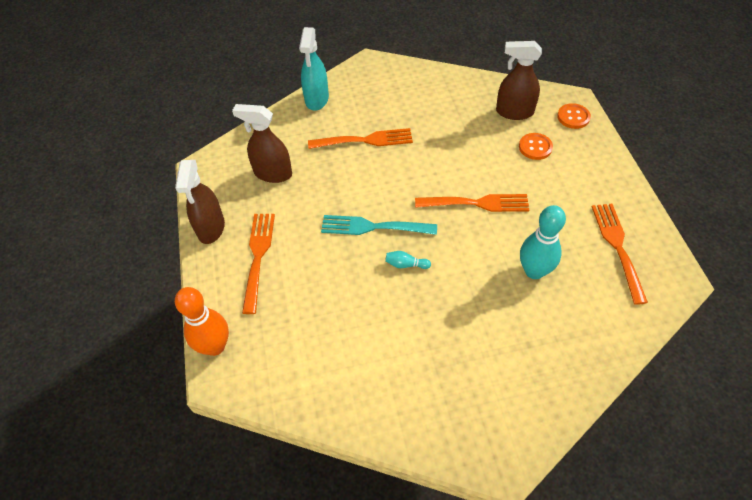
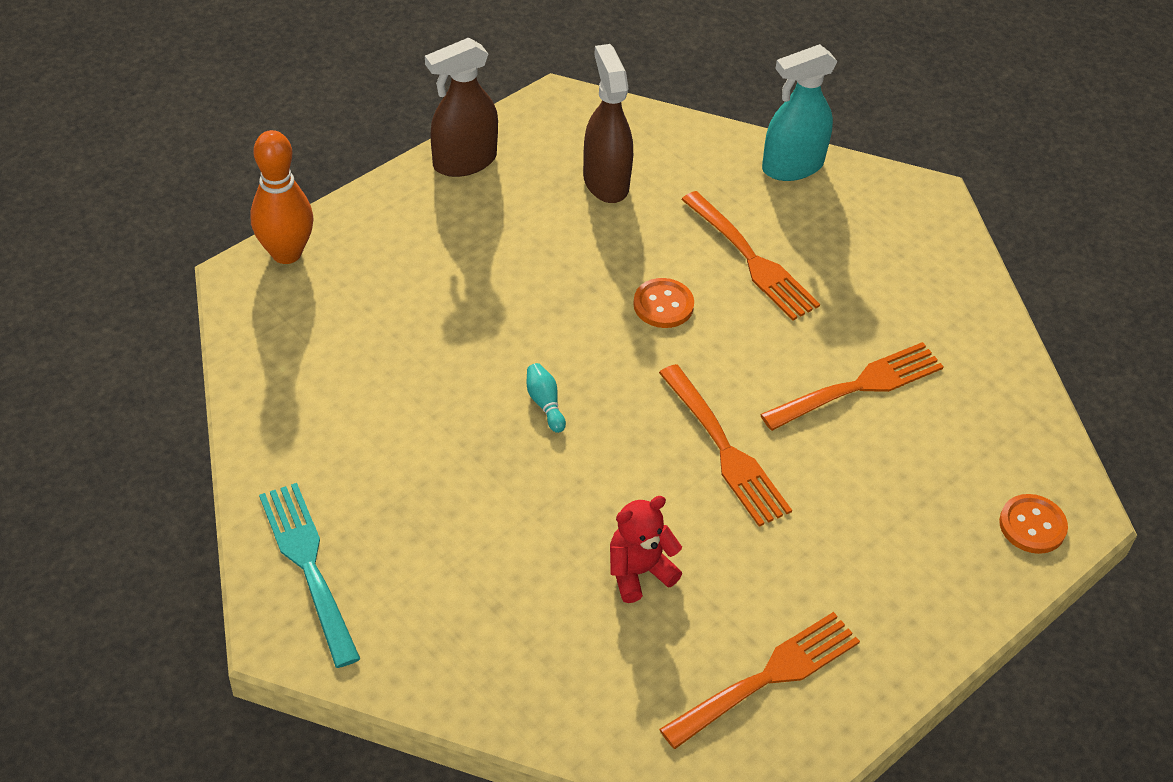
camera: 55 degrees right, 5 degrees down
(258, 257) = (450, 232): orange fork -> orange fork (859, 386)
(373, 227) = (588, 338): turquoise fork -> turquoise fork (308, 566)
(514, 112) = (973, 433): brown spray bottle -> none
(534, 271) = (639, 572): turquoise bowling pin -> red teddy bear
(535, 147) = (911, 491): orange button -> orange button (663, 305)

